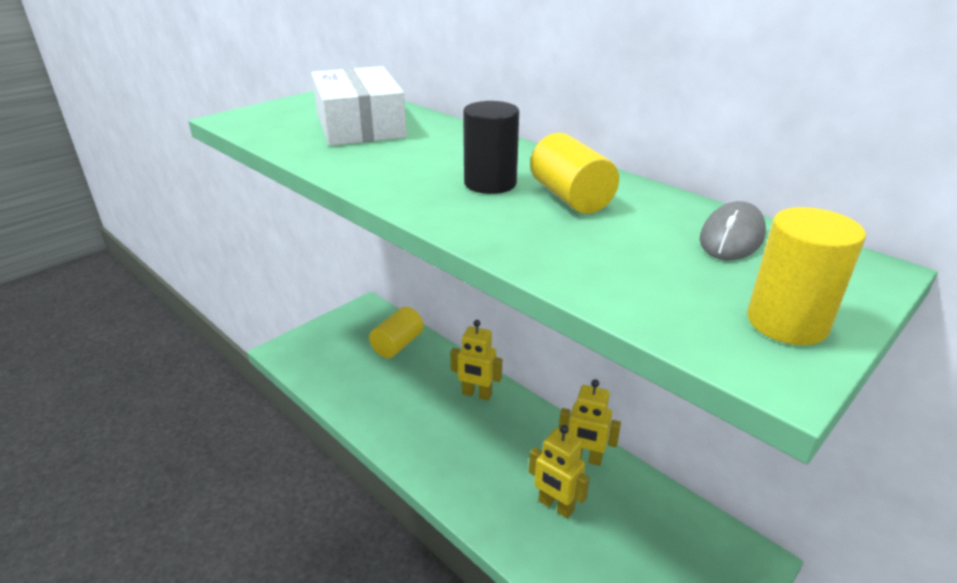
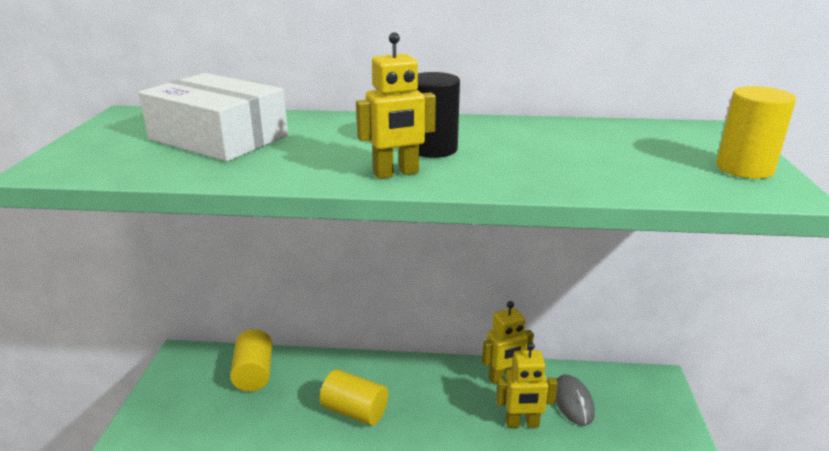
camera: 40 degrees left, 5 degrees down
(476, 394) = (374, 377): yellow robot -> yellow robot (396, 173)
(570, 197) = (505, 141): yellow cylinder -> yellow cylinder (355, 411)
(731, 237) = (636, 134): grey mouse -> grey mouse (573, 402)

